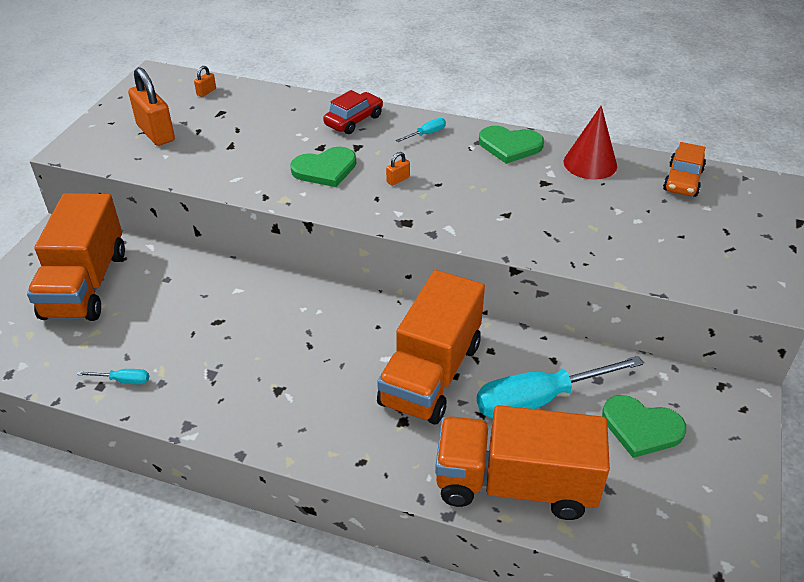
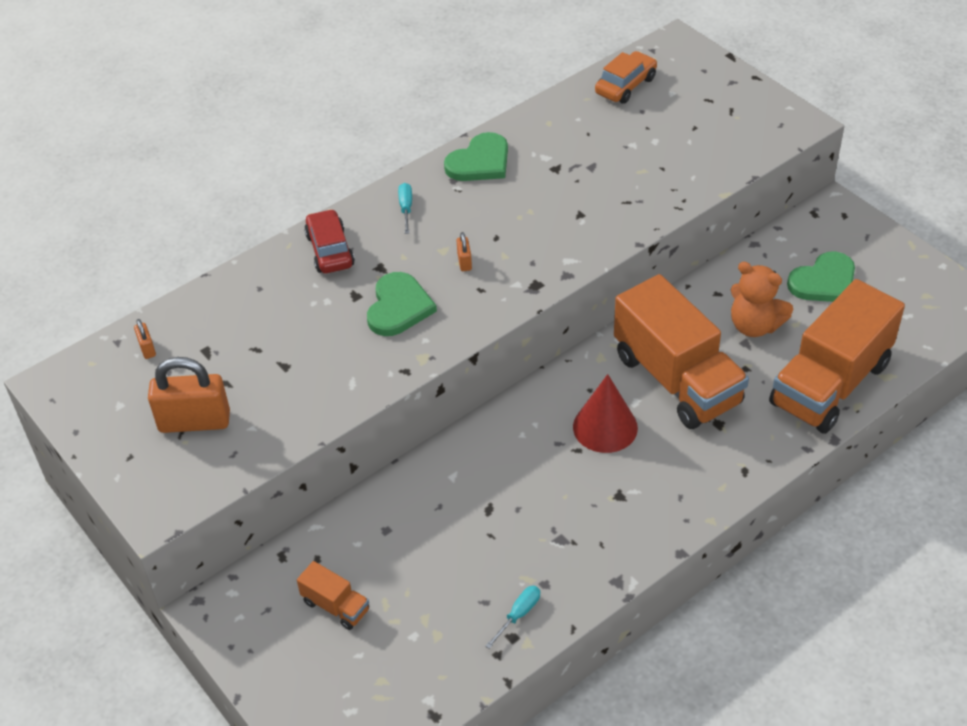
camera: 55 degrees left, 5 degrees up
(85, 284) = (335, 606): orange truck -> orange truck, size x0.43
(538, 399) = (754, 326): turquoise screwdriver -> orange teddy bear
(590, 163) = (553, 126): red cone -> red cone (605, 427)
(682, 180) = (625, 86): orange car -> orange car turned 105 degrees counterclockwise

